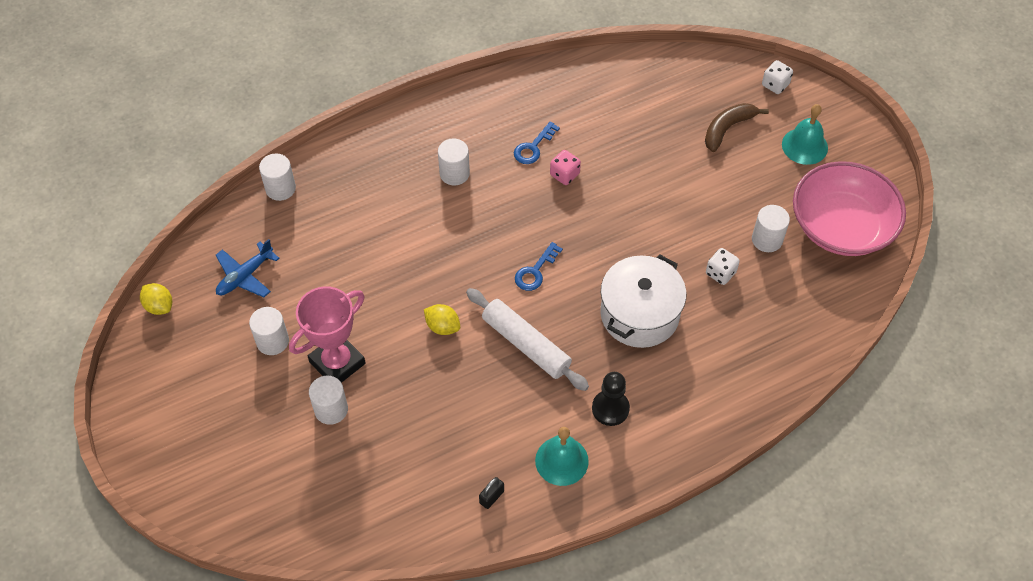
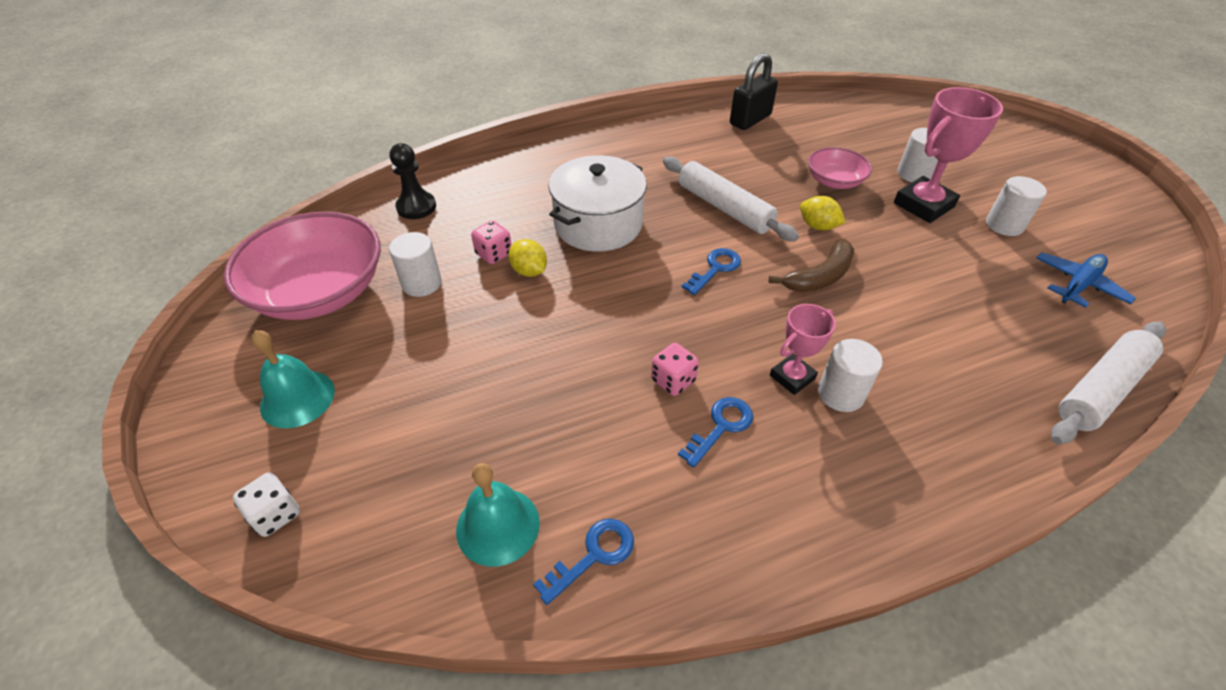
camera: 175 degrees left, 10 degrees down
(159, 306) = (1162, 262): yellow lemon -> yellow lemon (529, 271)
(280, 188) = (1101, 390): white cylinder -> white rolling pin
(415, 391) = (834, 181): none -> pink bowl
(485, 183) = (792, 377): none -> pink trophy
(491, 497) = (750, 120): black padlock -> black padlock, size x2.06
(561, 460) = (690, 135): turquoise bell -> turquoise bell (498, 526)
(600, 79) = (593, 555): none -> blue key
(610, 408) = (642, 161): black pawn -> black pawn (416, 207)
(720, 273) = (494, 254): white dice -> pink dice
(727, 129) = (401, 435): brown banana -> brown banana (819, 277)

